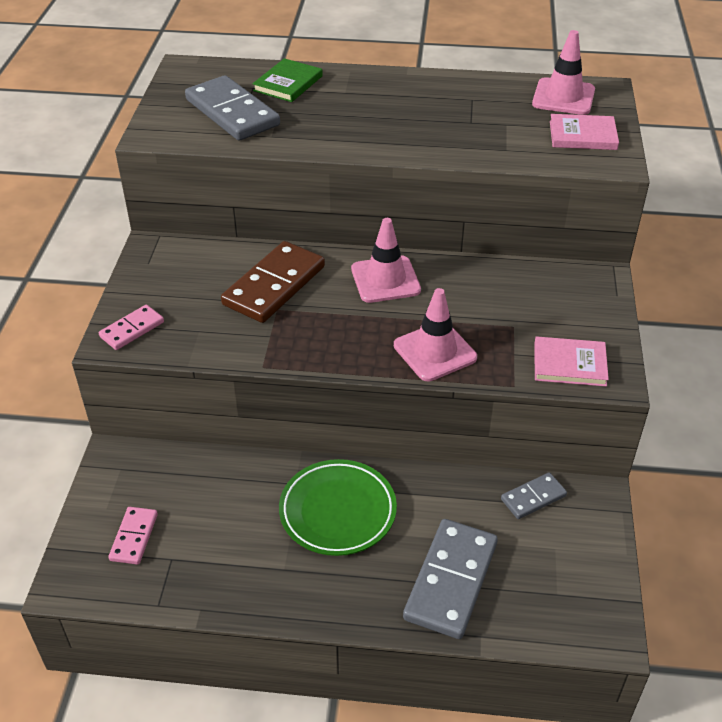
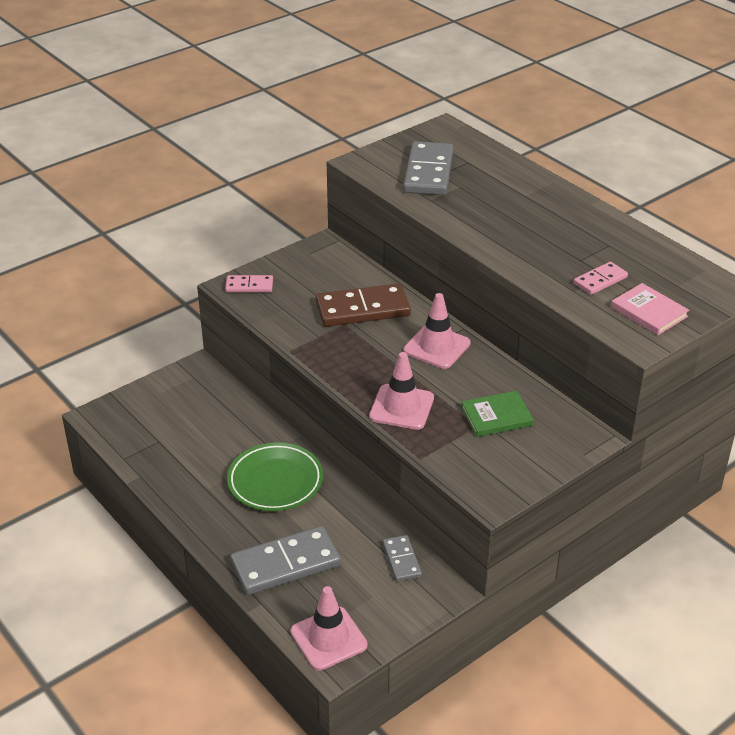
camera: 45 degrees right, 5 degrees down
(134, 537) = (155, 417): pink domino -> pink domino (600, 280)
(288, 83) = (495, 170): green book -> green book (496, 416)
(533, 497) = (402, 560): grey domino -> grey domino turned 60 degrees clockwise
(563, 97) = (683, 279): pink traffic cone -> pink traffic cone (328, 638)
(569, 364) = (477, 471): pink book -> none

